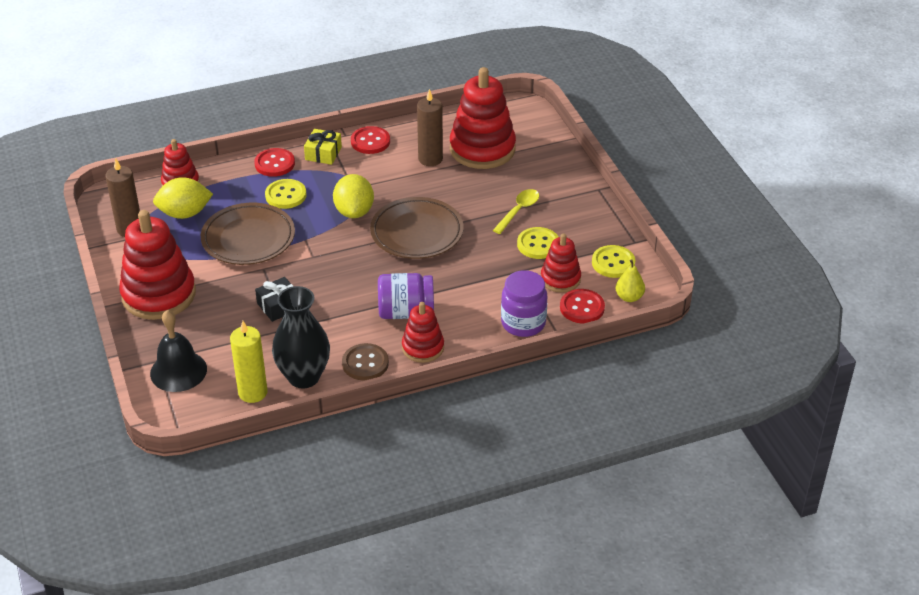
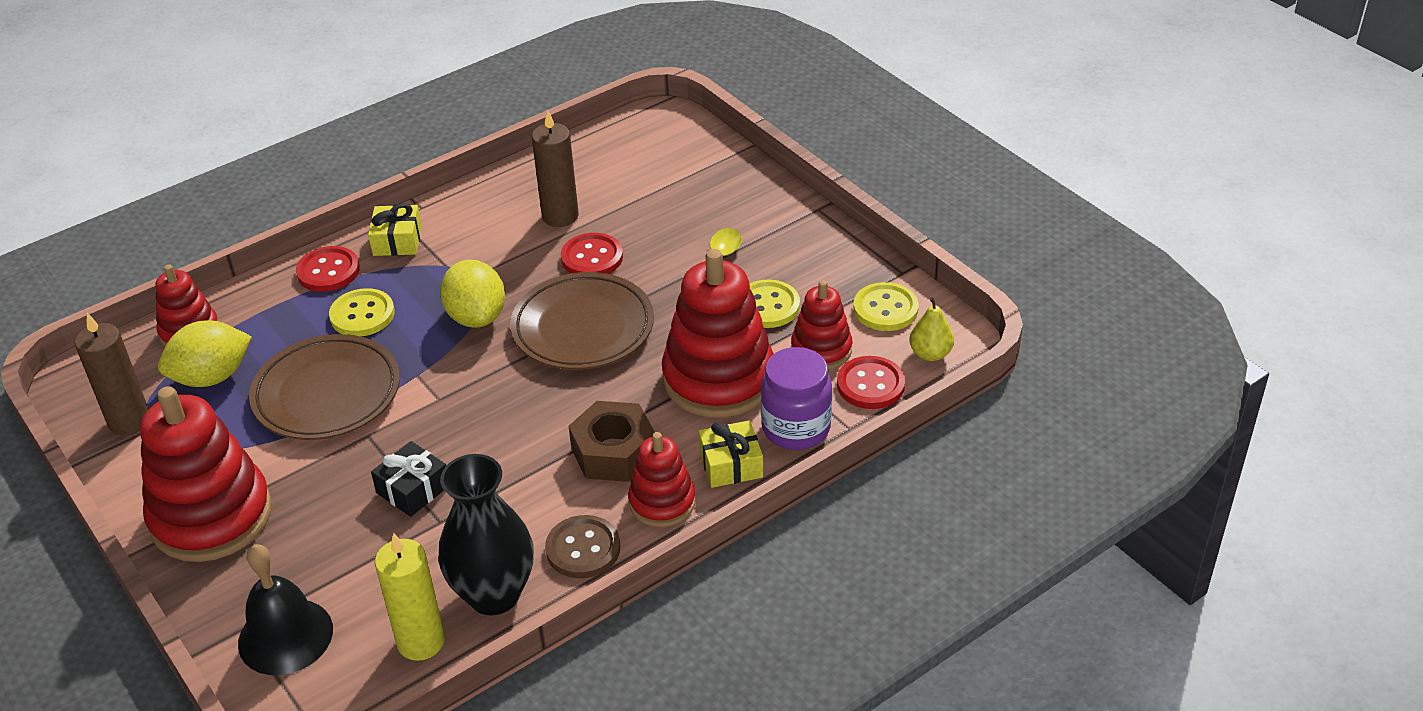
camera: 15 degrees left, 0 degrees up
(370, 141) = (461, 209): red button -> red button (592, 258)
(405, 312) = (614, 452): purple jar -> brown nut
(473, 335) = (731, 464): none -> yellow gift
(482, 149) = (630, 186): red stacking toy -> red stacking toy (718, 379)

